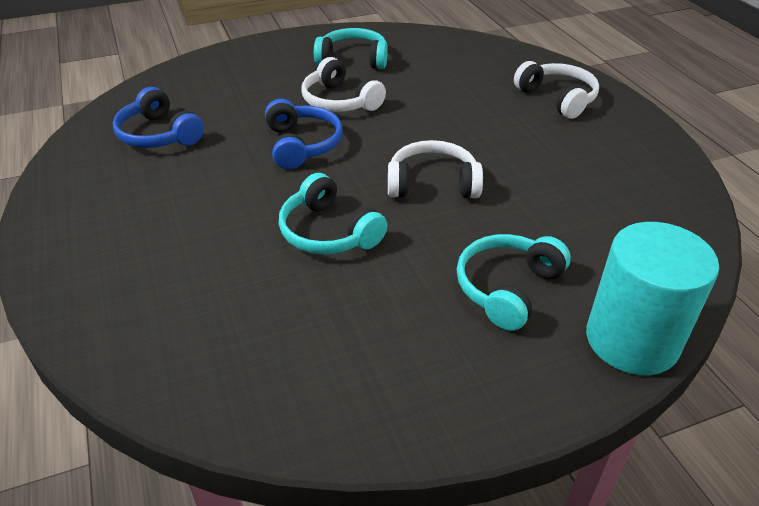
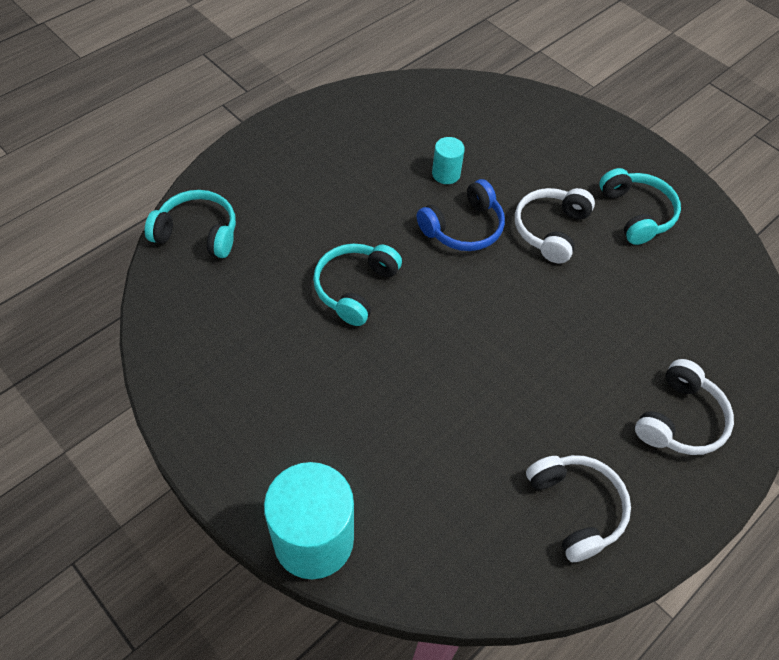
camera: 65 degrees right, 15 degrees up
(158, 135) = (424, 130): blue headphones -> none
(227, 137) = (446, 174): none -> turquoise cylinder
(432, 183) = (457, 342): white headphones -> white headphones (576, 508)
(507, 288) = (340, 433): turquoise headphones -> turquoise headphones (198, 232)

